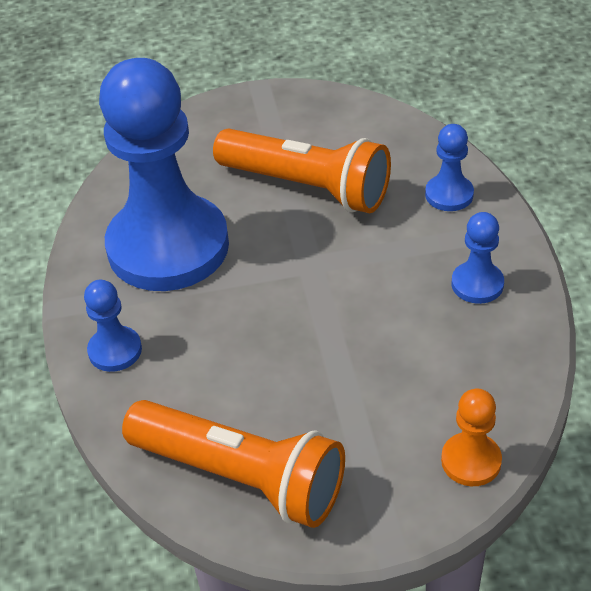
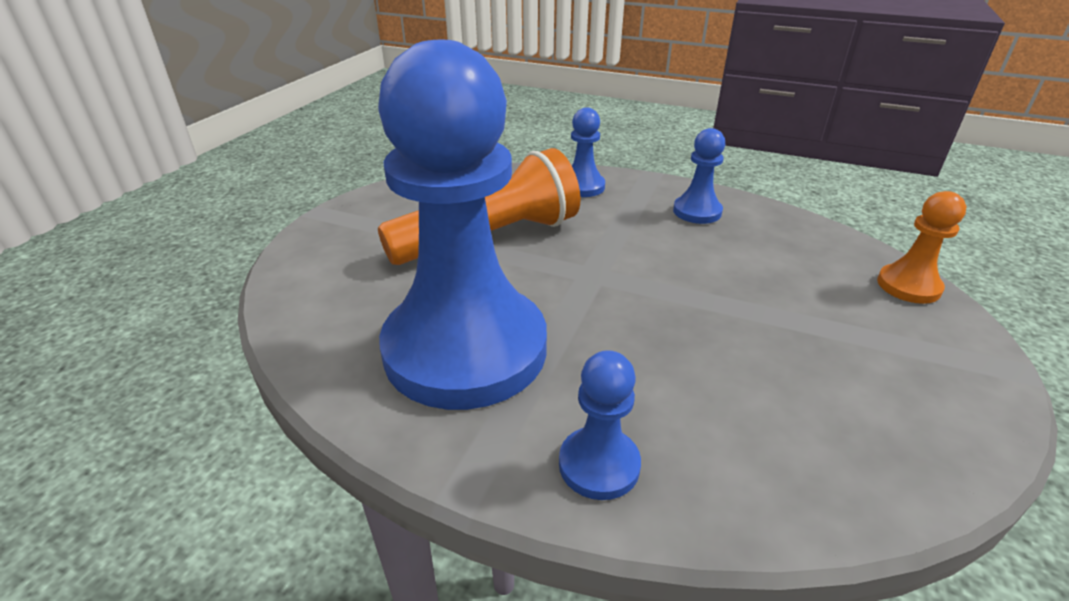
camera: 60 degrees left, 10 degrees down
(240, 477) = (885, 435): orange flashlight -> none

